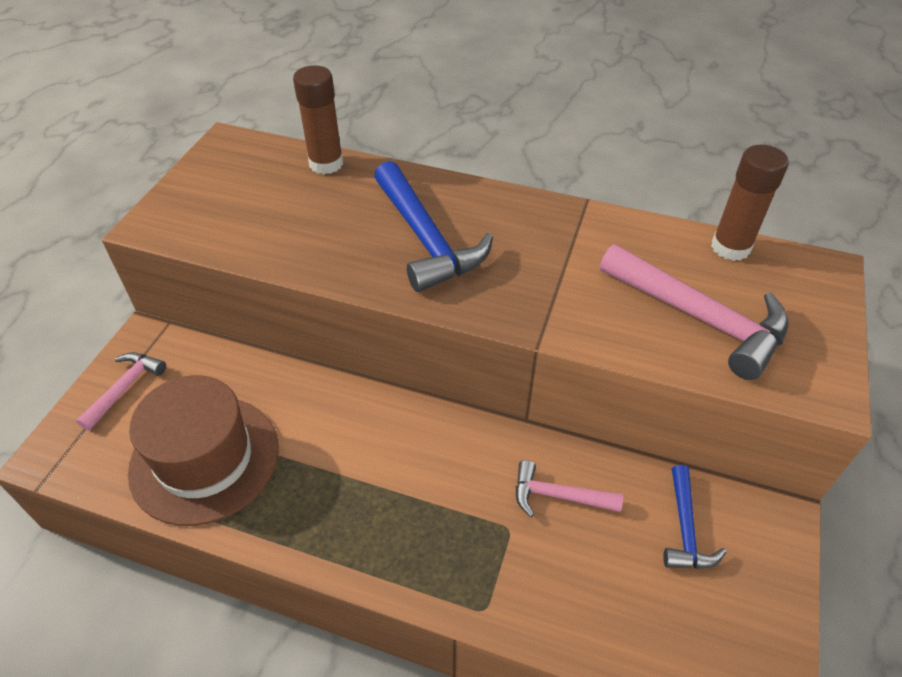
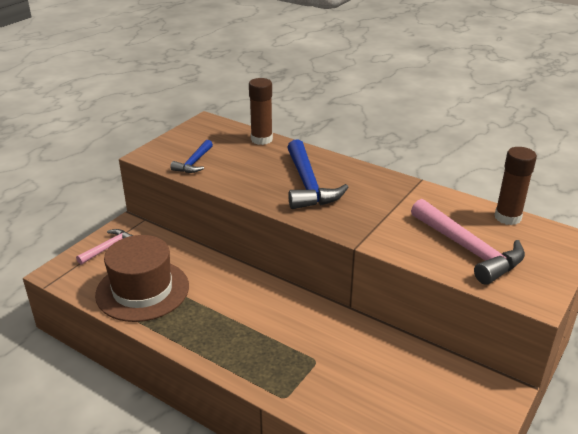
camera: 15 degrees right, 15 degrees down
(558, 496) = (354, 350): pink hammer -> none
(685, 529) = (434, 384): blue hammer -> blue hammer (194, 163)

